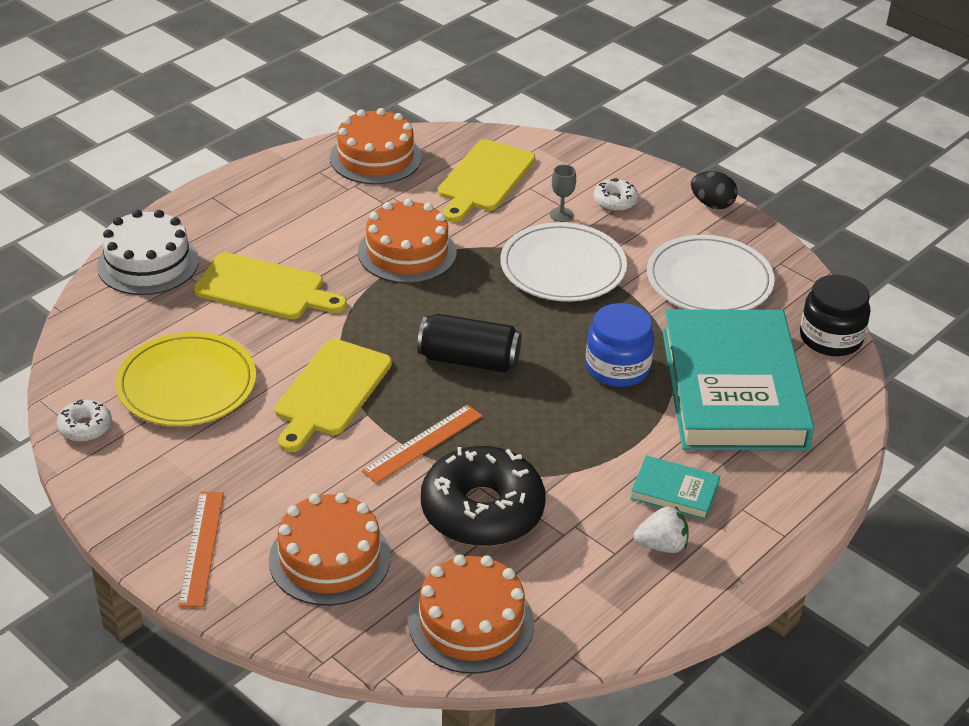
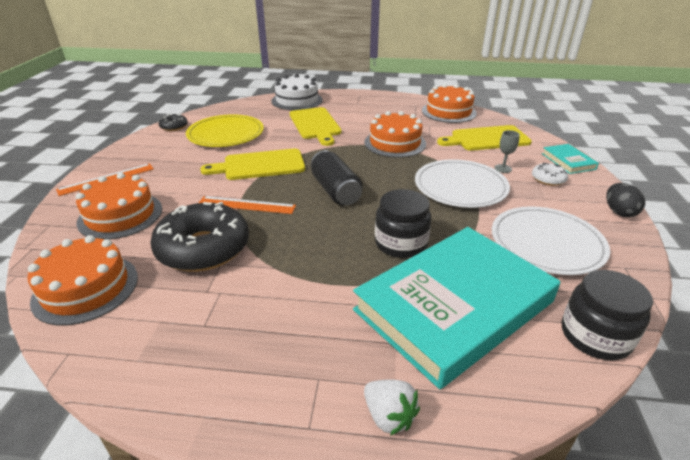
camera: 55 degrees right, 5 degrees down
(85, 427) = (174, 127): white donut -> black donut
(617, 368) = (400, 243): blue jar -> black jar
(661, 545) = (231, 347): white strawberry -> white strawberry (389, 416)
(674, 491) = (301, 327): turquoise book -> turquoise book (568, 161)

